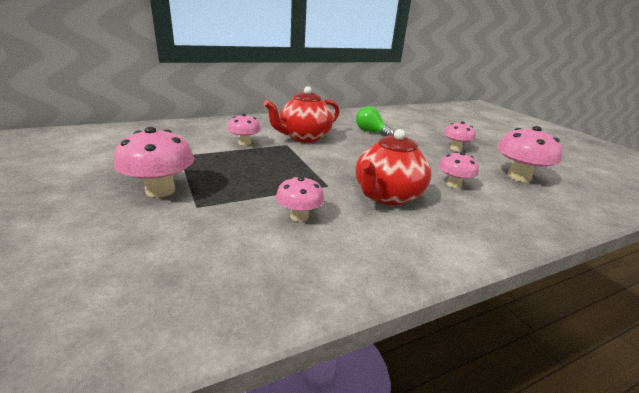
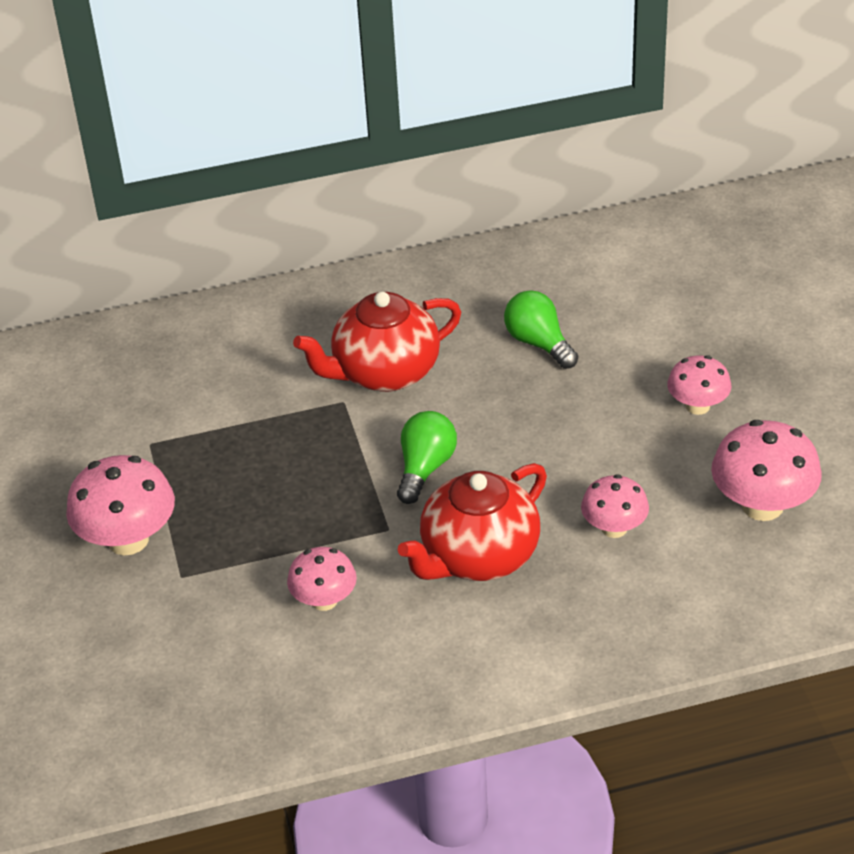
camera: 15 degrees right, 15 degrees up
(244, 143) = (264, 398): pink mushroom -> none
(338, 164) = (425, 468): none -> green light bulb

